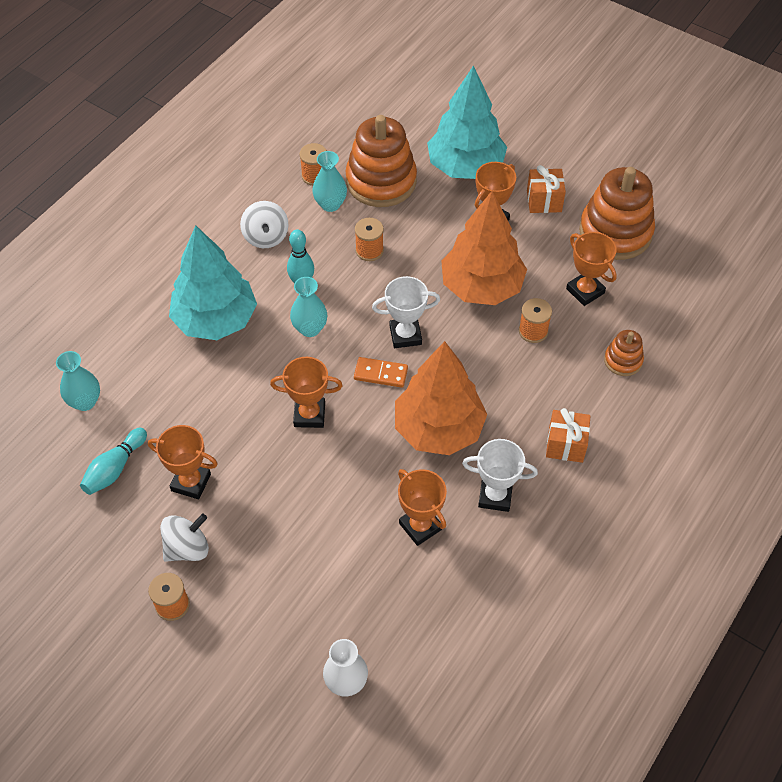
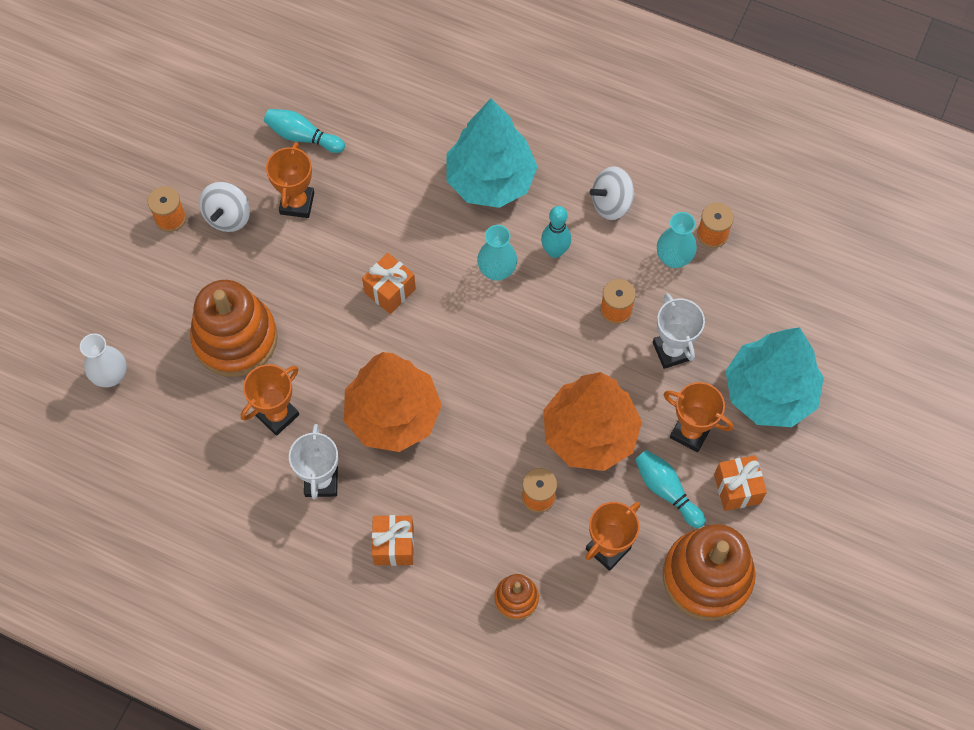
camera: 80 degrees right, 10 degrees up
(85, 402) = (372, 92): turquoise vase -> none
(187, 548) = (228, 217): white spinning top -> white spinning top turned 60 degrees clockwise
(309, 415) = (390, 291): orange trophy -> orange gift
(381, 181) = (722, 304): orange stacking toy -> orange stacking toy (235, 338)
(381, 374) = (452, 349): orange domino -> none
(405, 335) = (506, 365): white trophy -> white trophy (672, 351)
(539, 245) = (666, 491): none -> turquoise bowling pin

